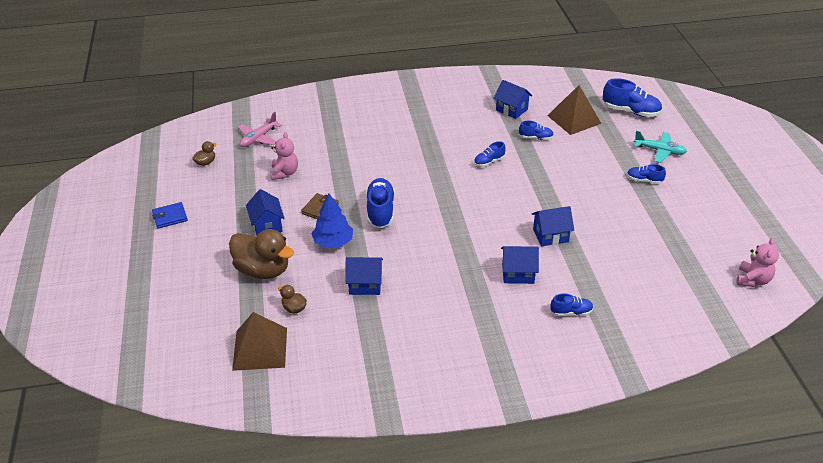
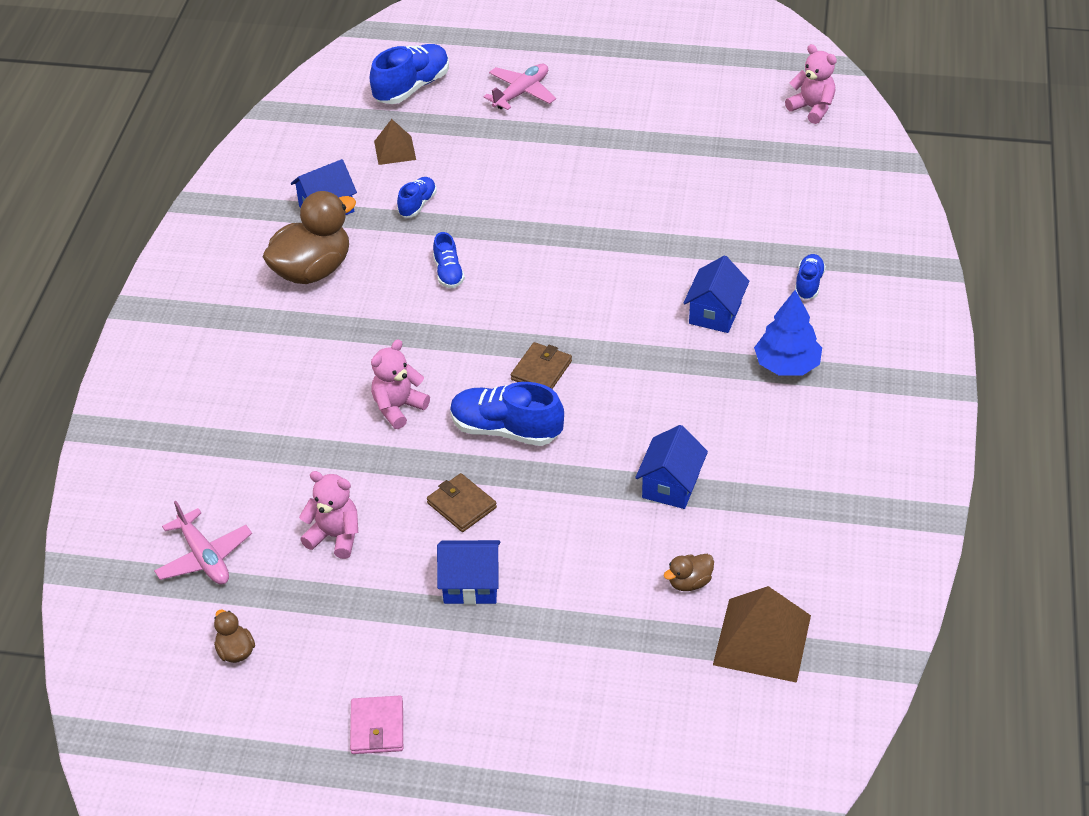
camera: 70 degrees left, 5 degrees up
(170, 217) = (377, 727): blue wallet -> pink wallet
(263, 270) = (584, 608): brown duck -> brown duck (312, 270)
(333, 242) = (555, 504): blue tree -> blue tree (787, 365)
(379, 170) = (398, 407): none -> pink teddy bear
(431, 213) = (541, 370): none -> brown wallet
(550, 235) = (651, 257): blue house -> none
(574, 119) = (395, 150): brown pyramid -> brown pyramid, size x0.58
(644, 180) = (578, 130): blue shoe -> none
(660, 151) = (521, 93): turquoise plane -> pink plane

